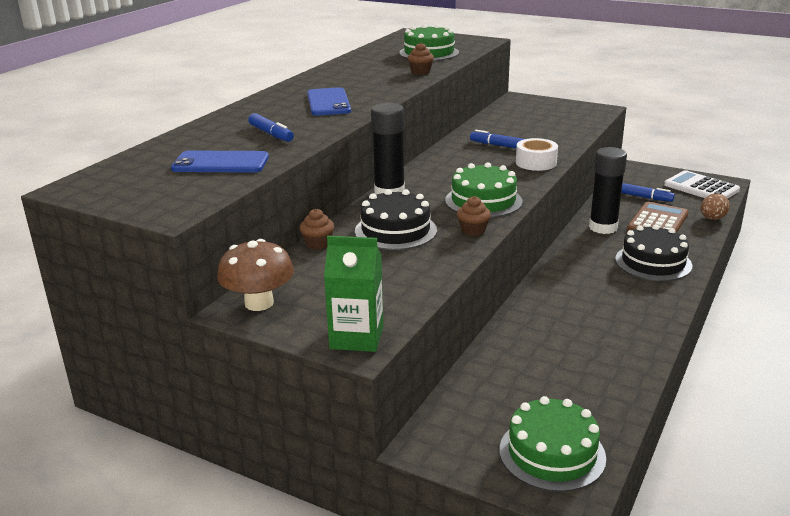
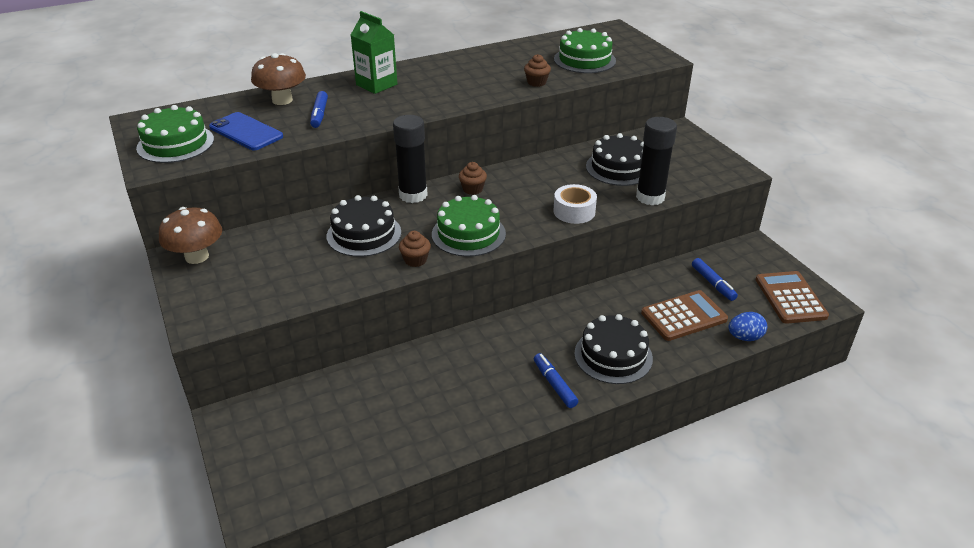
camera: 35 degrees right, 10 degrees up
(210, 135) = (282, 100): none -> brown mushroom
(318, 244) = (298, 222): brown cupcake -> brown cupcake (472, 189)
(328, 102) = (409, 94): blue phone -> none
(357, 337) = (208, 315): green carton -> green carton (376, 85)
(498, 145) = (572, 179): blue marker -> blue marker (554, 384)
(519, 130) = (618, 168): none -> black cake
(552, 453) = (291, 473): green cake -> green cake (175, 144)
(603, 227) = (623, 299): black glue stick -> black glue stick (650, 197)
(701, 188) = (790, 298): white calculator -> brown calculator
(712, 218) = (744, 337): brown egg -> blue egg

